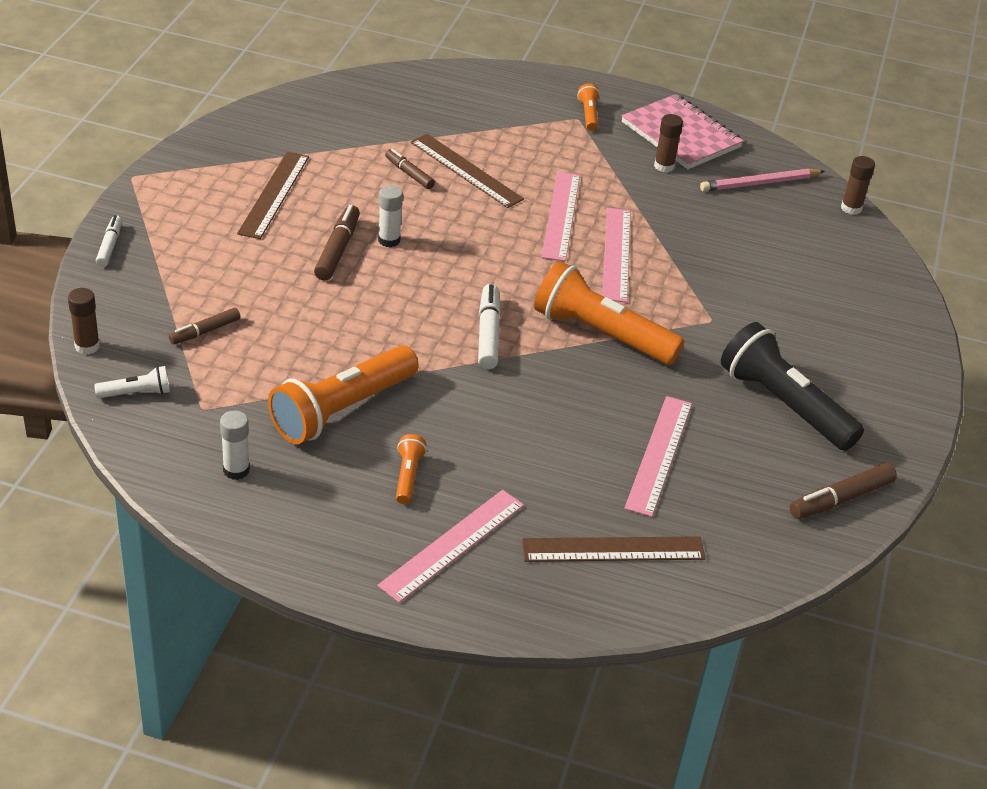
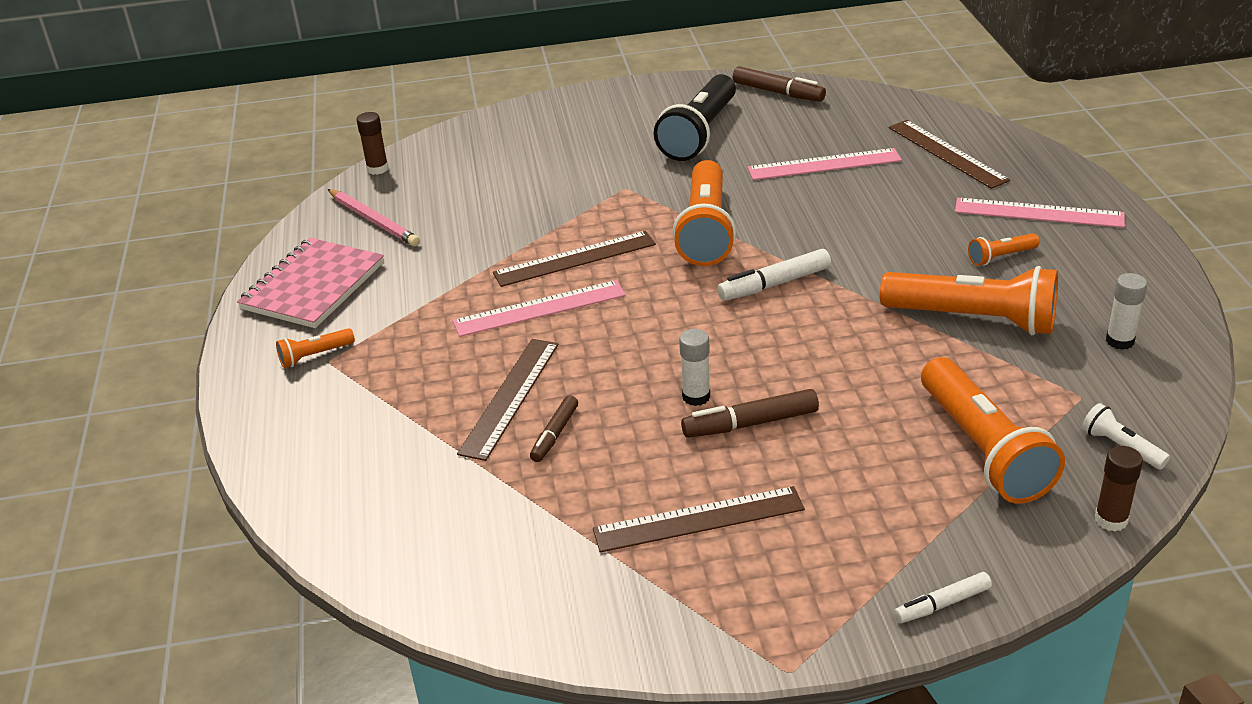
camera: 110 degrees left, 5 degrees down
(205, 331) = (983, 449): brown marker -> orange flashlight
(617, 254) = (574, 258): pink ruler -> brown ruler
(664, 166) = (387, 278): brown glue stick -> none

